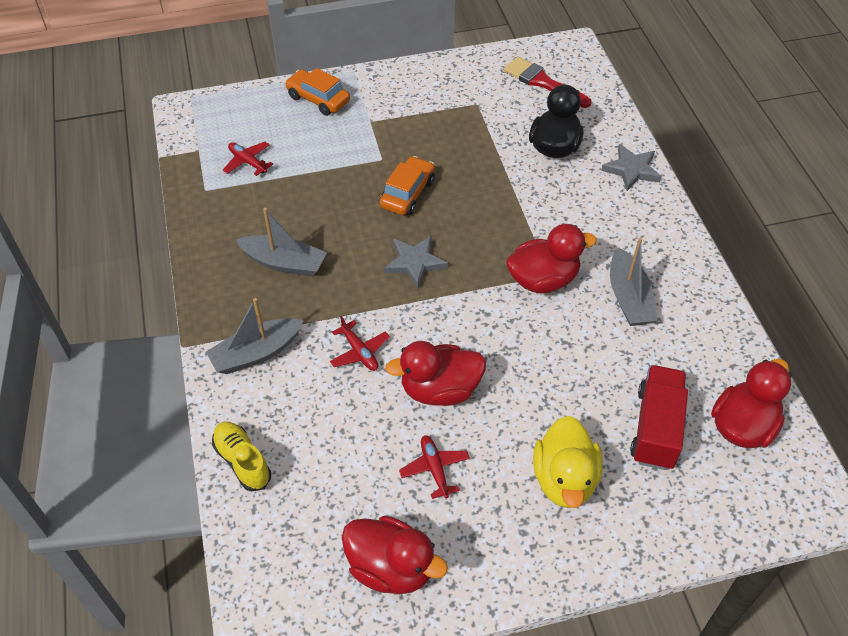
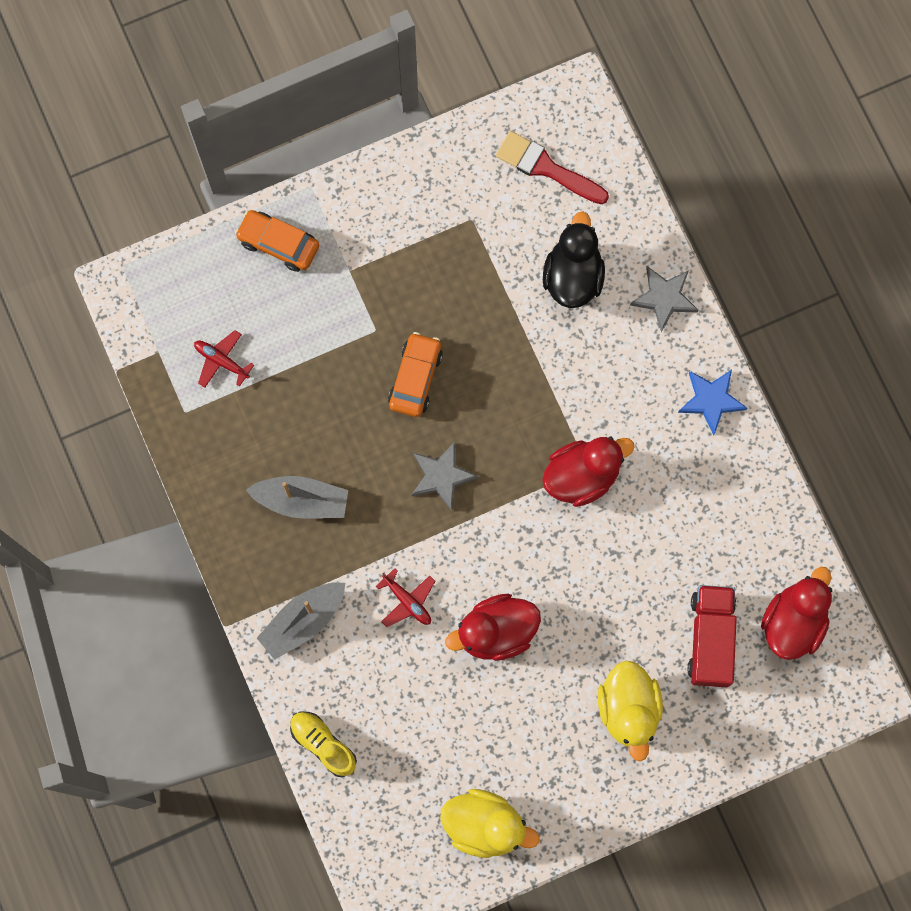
camera: 10 degrees left, 25 degrees up
(391, 568) = (484, 825): red duck -> yellow duck
(435, 469) = (506, 720): red plane -> none
(628, 298) = (673, 484): grey boat -> none
(668, 242) = (711, 400): none -> blue star

